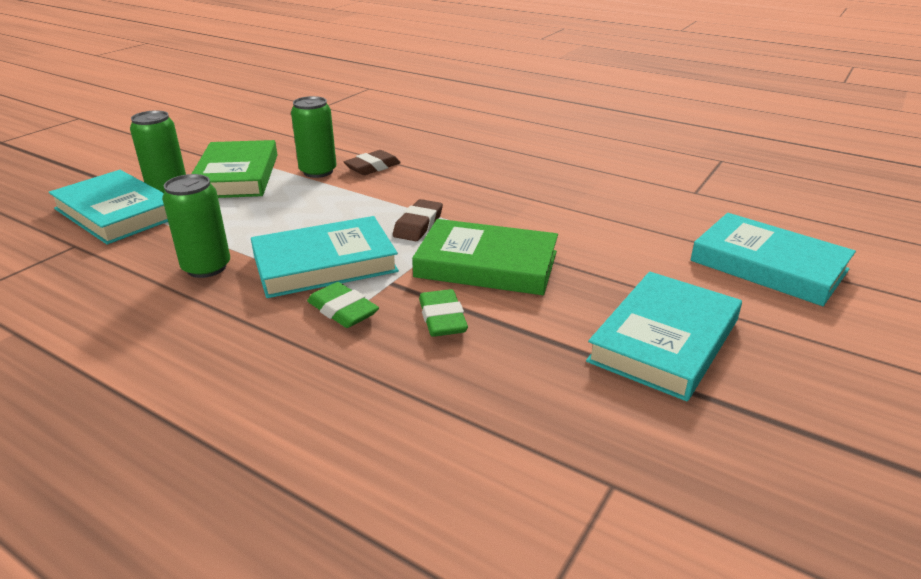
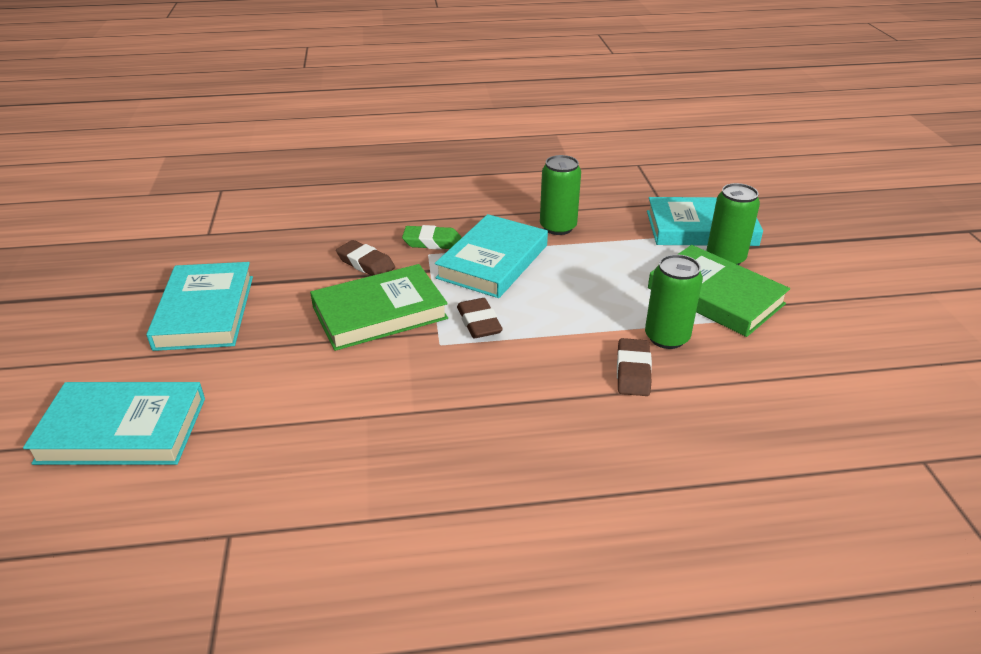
camera: 140 degrees right, 5 degrees up
(442, 318) = (365, 263): green eraser -> brown eraser

